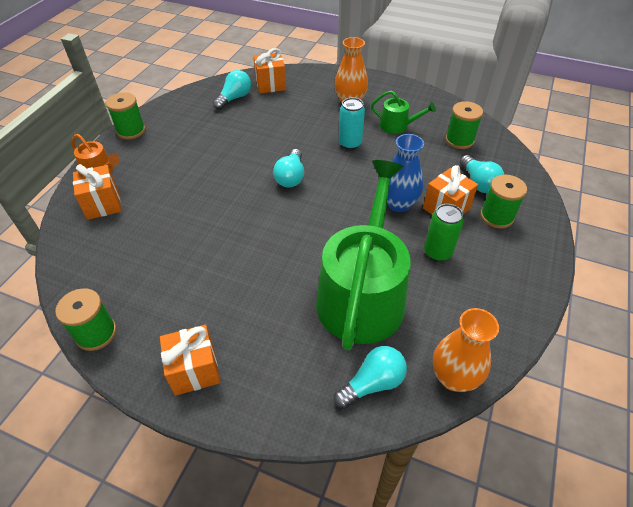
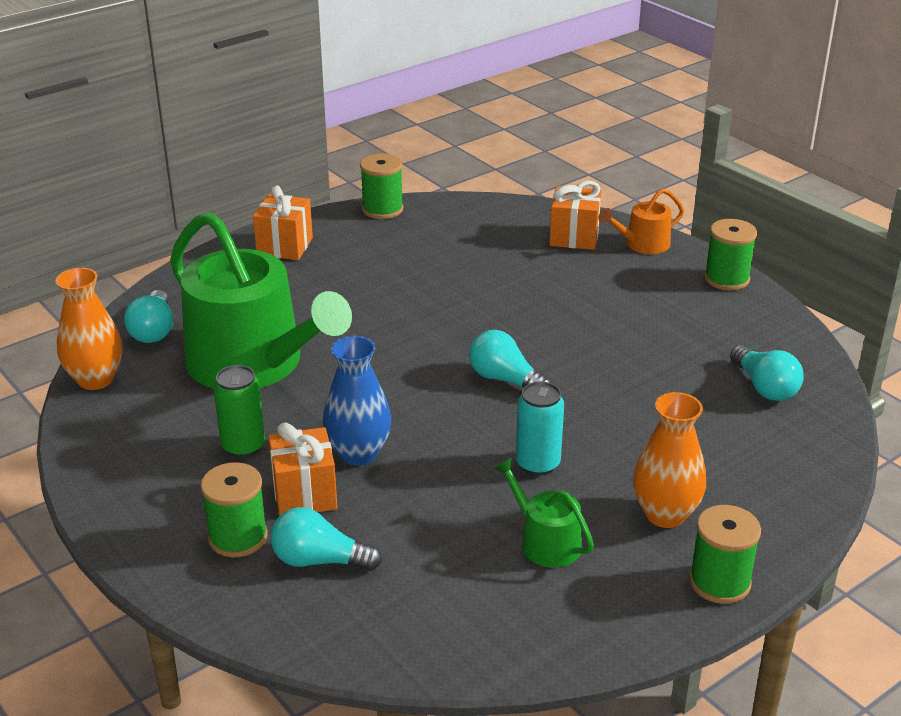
camera: 120 degrees right, 15 degrees down
(270, 85) = (789, 439): orange gift -> none
(397, 126) = (545, 541): green watering can -> green watering can turned 90 degrees clockwise
(459, 140) = (439, 601): green spool -> green spool (719, 582)

